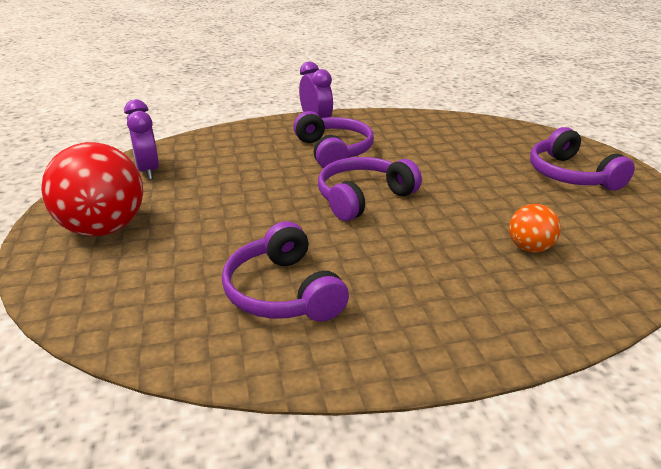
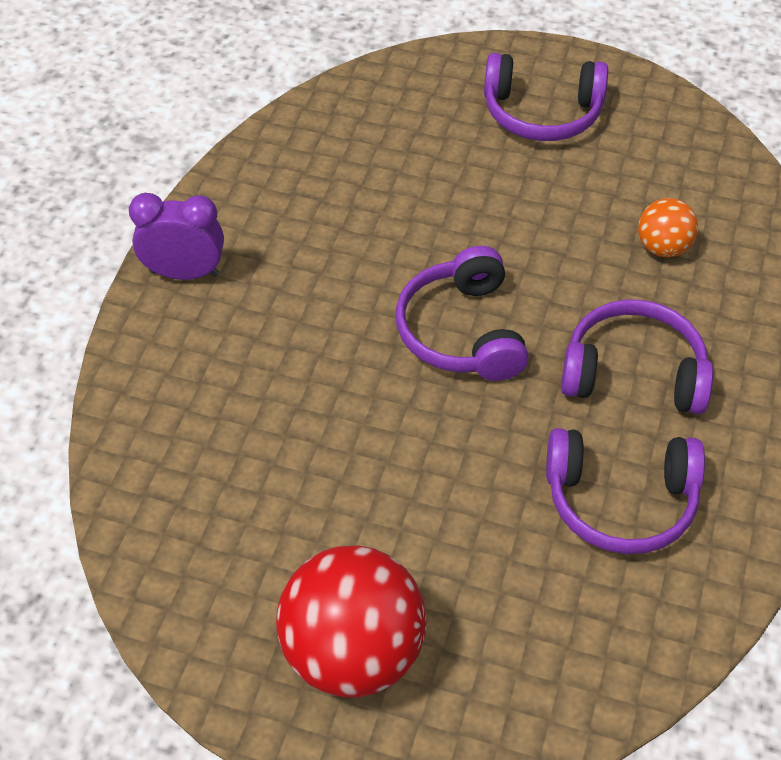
camera: 60 degrees left, 20 degrees up
(148, 171) = (195, 551): purple clock -> none
(333, 151) = (303, 298): purple headphones -> purple headphones (633, 373)

